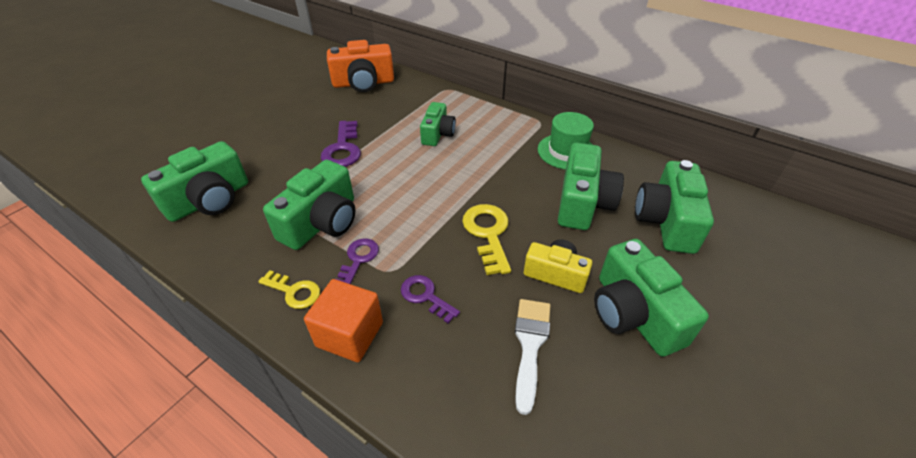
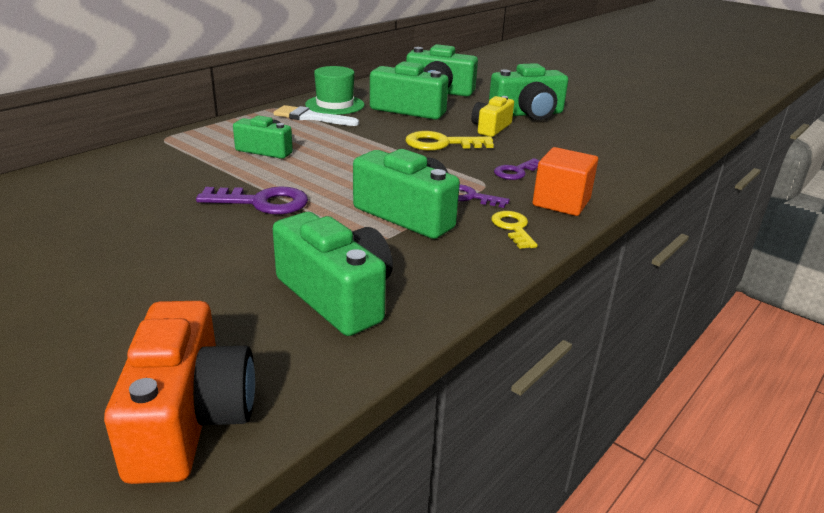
camera: 85 degrees left, 15 degrees down
(294, 291) = (513, 228): yellow key -> yellow key turned 45 degrees counterclockwise
(363, 83) = (85, 186): orange camera -> orange camera (189, 418)
(530, 345) = (559, 143): white brush -> white brush (311, 117)

